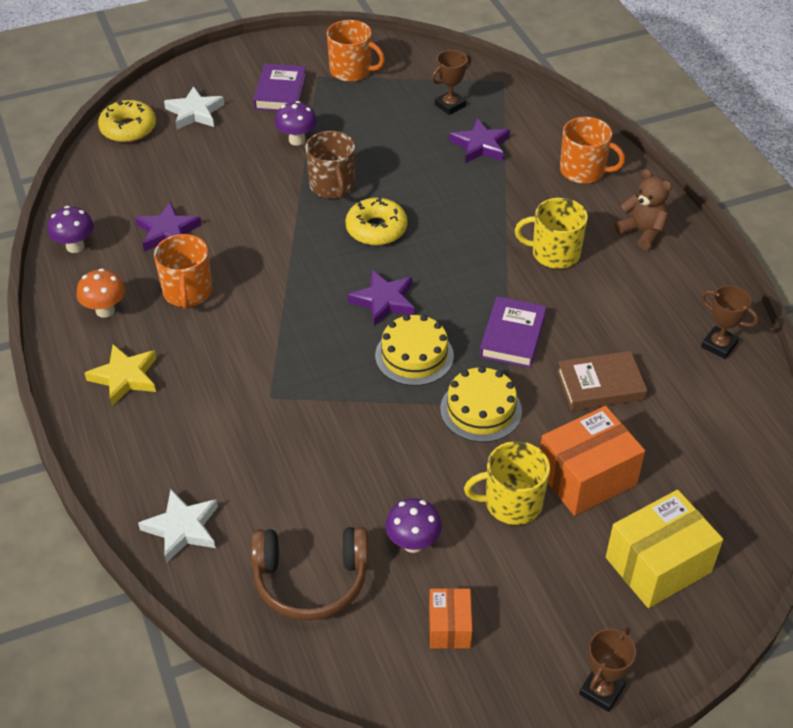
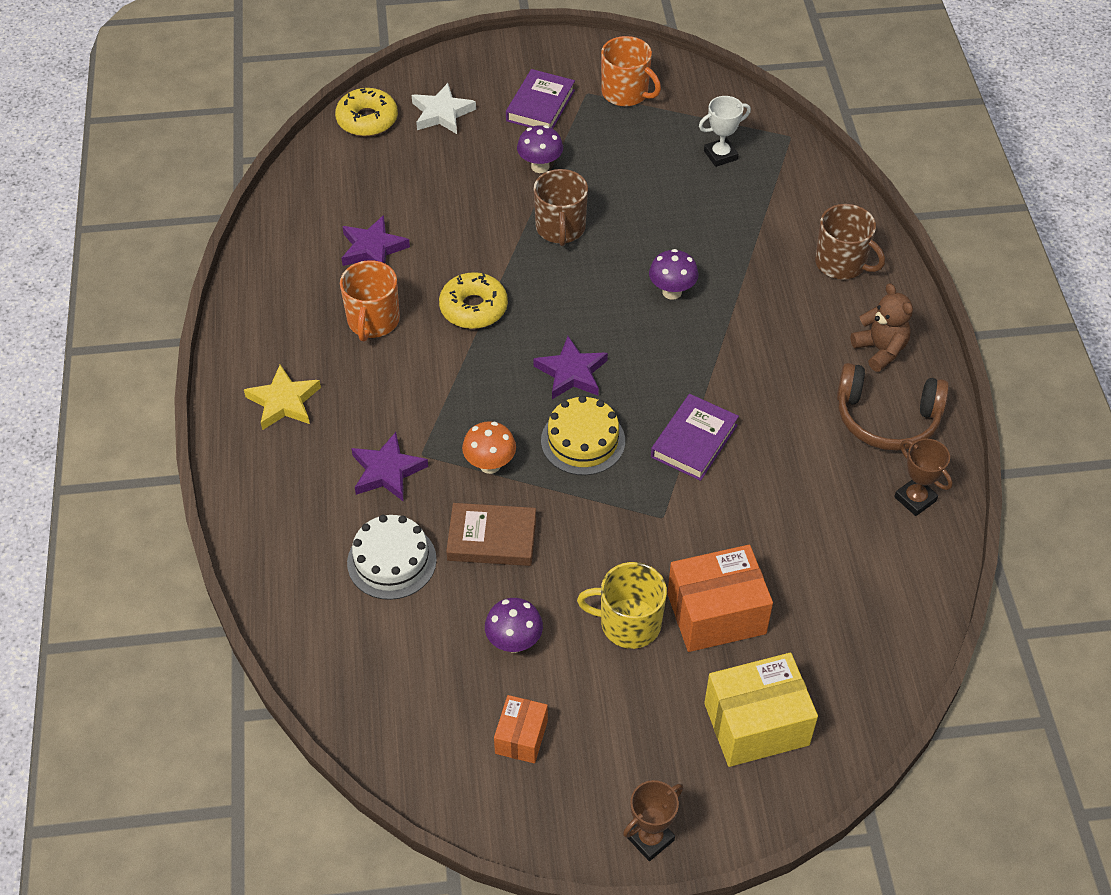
camera: 15 degrees right, 5 degrees up
(75, 246) = (275, 246): purple mushroom -> purple mushroom (672, 292)
(105, 310) = (285, 324): orange mushroom -> orange mushroom (490, 465)
(182, 528) = (293, 574): white star -> none
(273, 496) = (391, 561): none -> white cake
(311, 580) = (401, 656): brown headphones -> brown headphones (886, 418)
(376, 229) = (591, 288): yellow donut -> yellow donut (473, 308)
(450, 105) = (720, 155): brown trophy -> white trophy
(480, 145) = (737, 210): purple star -> purple star (387, 471)
(481, 410) = (632, 516): yellow cake -> none
(554, 253) = (773, 355): yellow mug -> none
(583, 171) = (841, 263): orange mug -> brown mug
(600, 385) = (768, 516): brown book -> brown book (492, 539)

